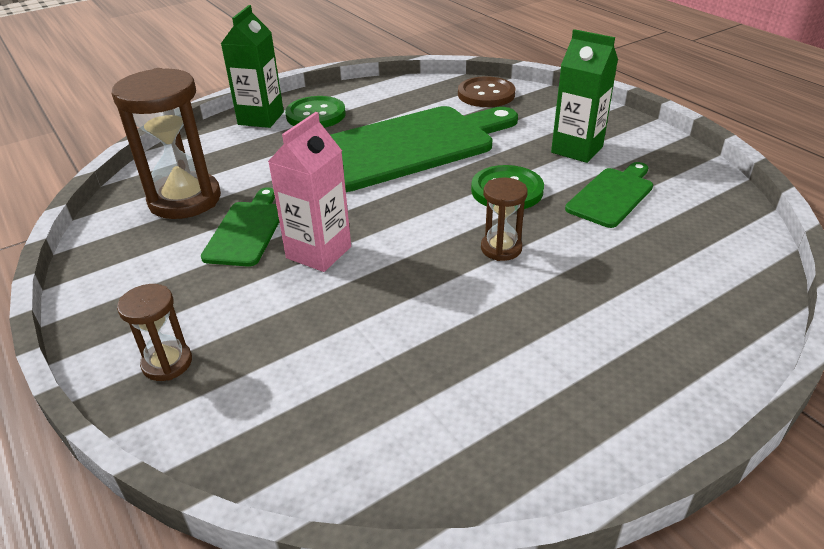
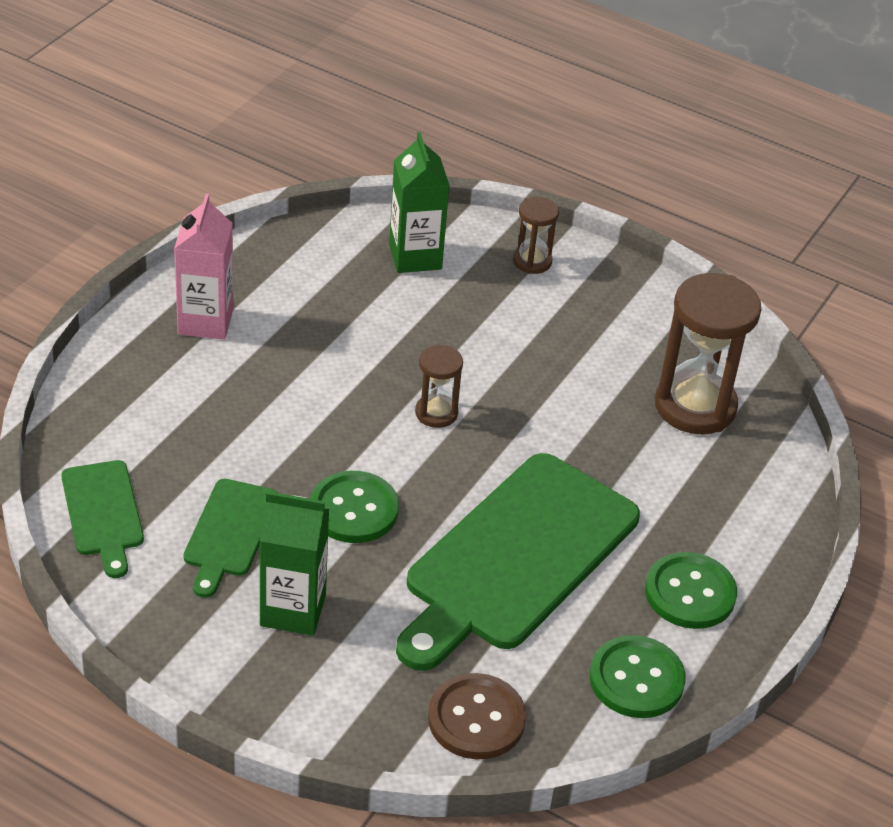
camera: 150 degrees right, 5 degrees up
(247, 230) = (591, 386): green cutting board -> green cutting board (103, 513)
(261, 118) = (757, 565): green carton -> green carton (415, 257)
(319, 252) = (499, 379): pink carton -> pink carton (205, 321)
(384, 92) = (636, 679): none -> green button
(501, 248) = (326, 427): brown hourglass -> brown hourglass (436, 413)

